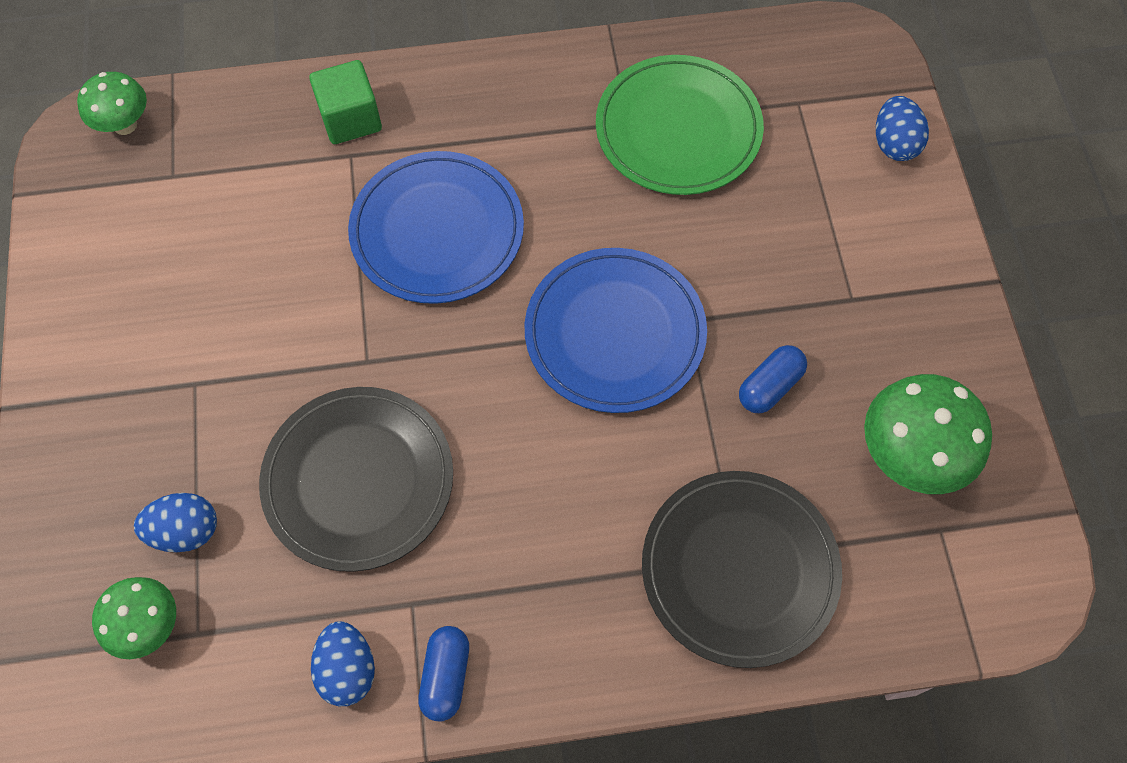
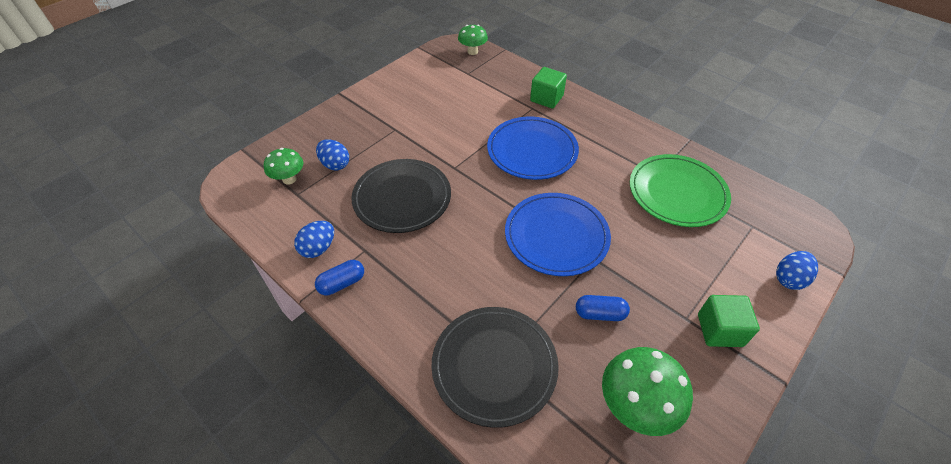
camera: 50 degrees right, 15 degrees down
(894, 280) = (719, 330): none -> green cube

